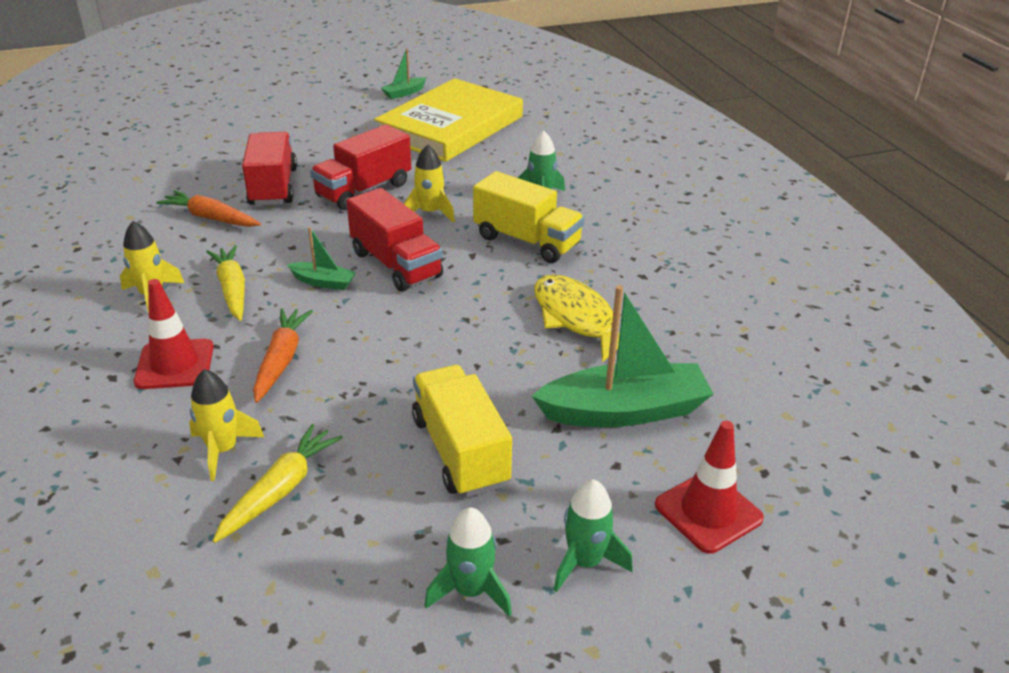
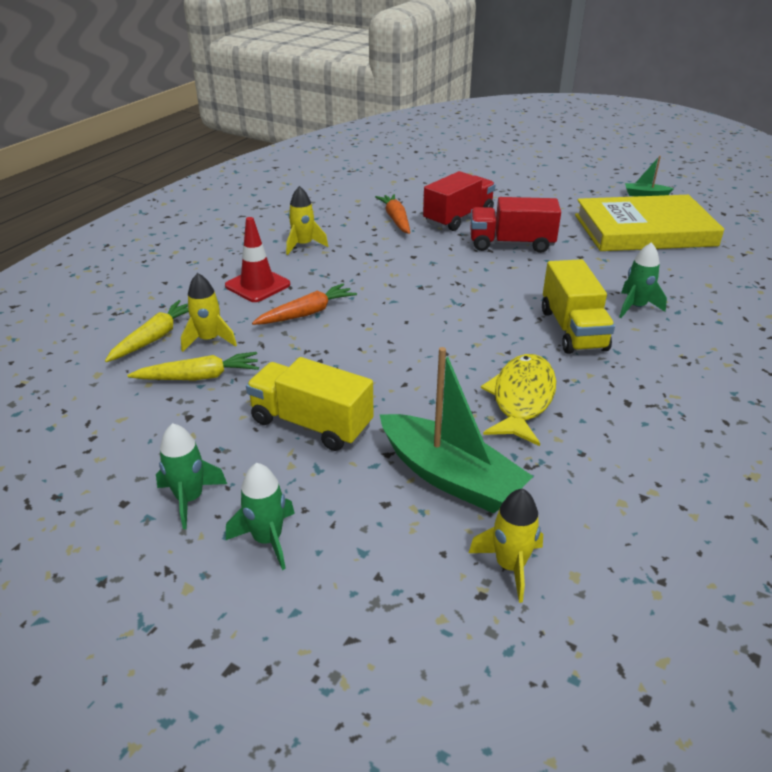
camera: 50 degrees right, 0 degrees up
(232, 289) = (344, 263): yellow carrot -> yellow carrot (154, 338)
(323, 282) = (397, 284): green boat -> none
(396, 264) = (456, 297): red truck -> none
(430, 213) = (532, 278): yellow rocket -> yellow rocket (510, 566)
(460, 451) = (311, 424): yellow truck -> yellow truck turned 90 degrees counterclockwise
(708, 512) = (392, 582): red traffic cone -> none

